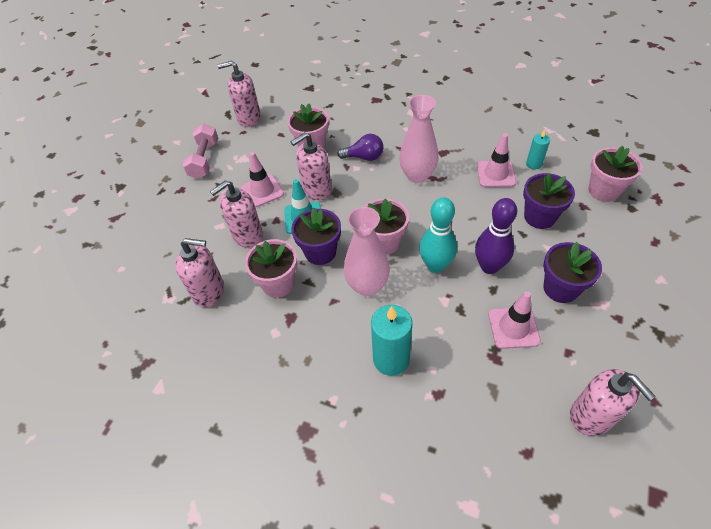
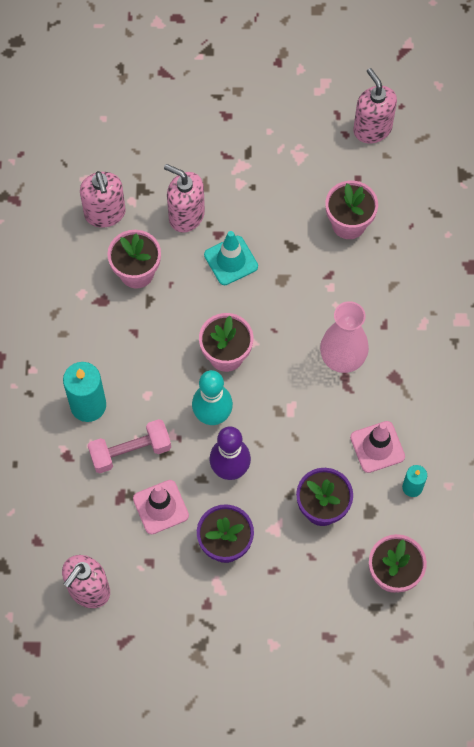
camera: 65 degrees right, 15 degrees up
(204, 160) = (281, 116): pink dumbbell -> pink dumbbell (130, 451)
(262, 191) = (255, 201): pink traffic cone -> none
(316, 190) = (278, 257): pink soap dispenser -> none
(320, 252) = (190, 296): purple flower pot -> none
(364, 157) = (352, 290): purple light bulb -> none
(367, 285) = (163, 357): pink vase -> none

